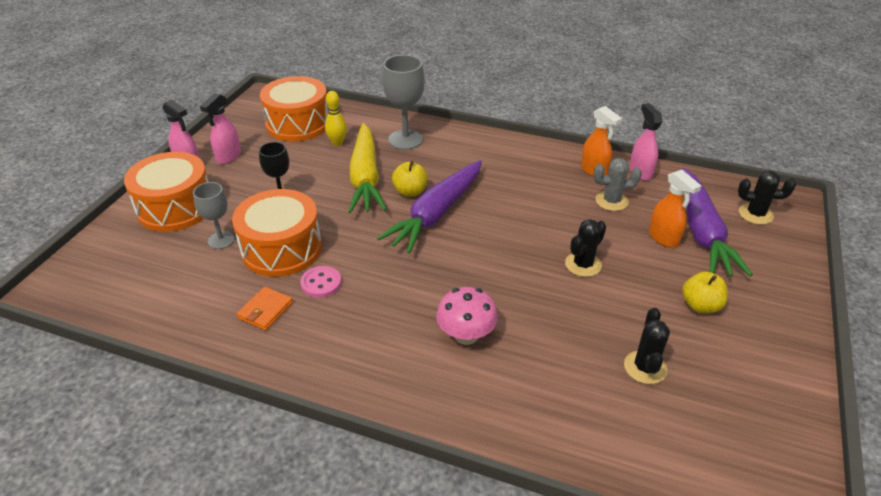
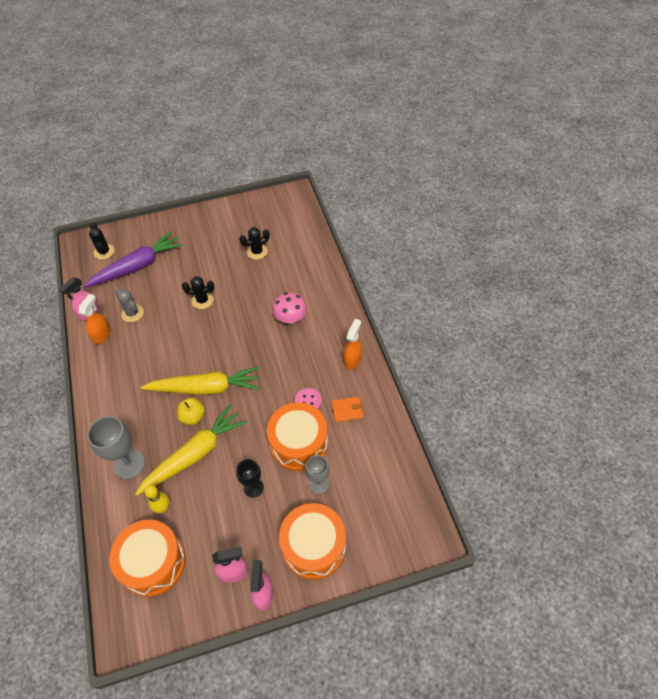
camera: 125 degrees left, 15 degrees up
(436, 214) = (206, 388): purple carrot -> yellow carrot
(664, 238) = (154, 279): orange spray bottle -> orange spray bottle (352, 360)
(700, 306) = (200, 248): yellow apple -> none

